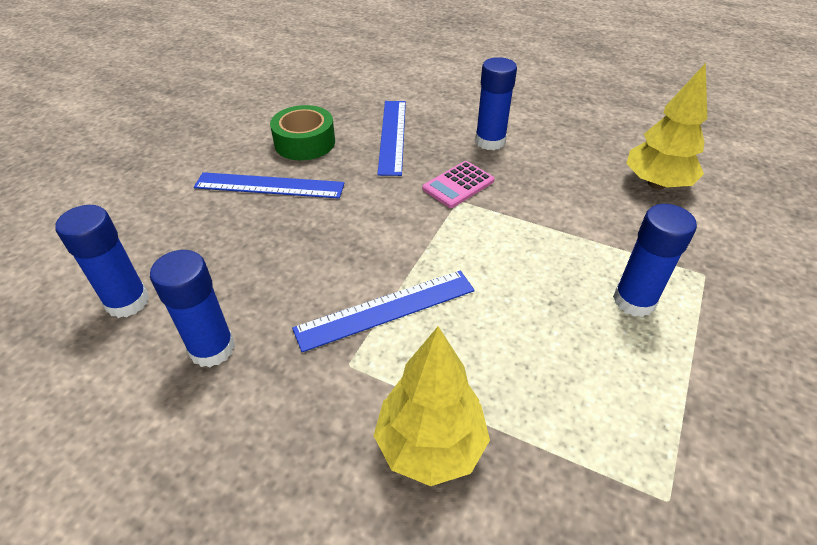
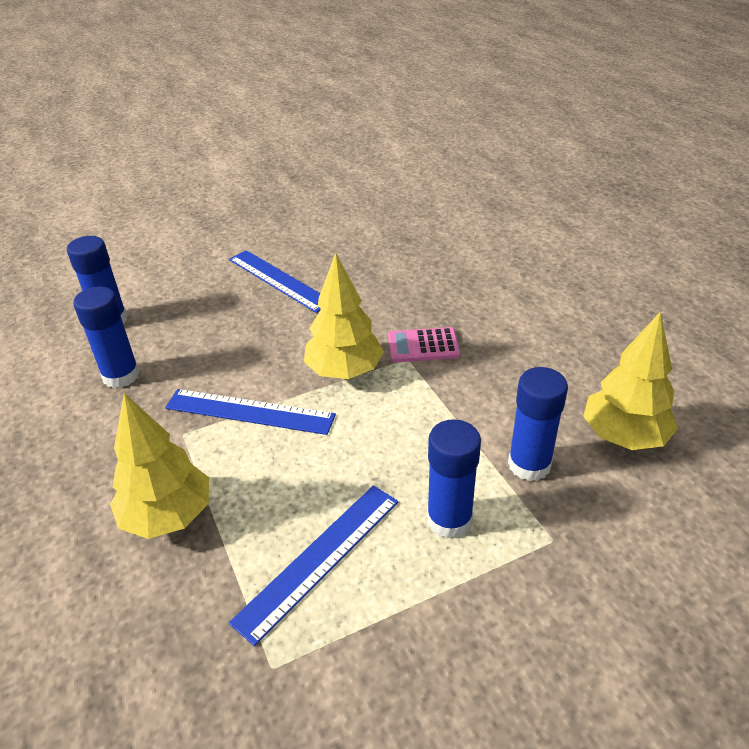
camera: 40 degrees right, 5 degrees down
(305, 142) = (343, 256): green tape -> none
(392, 136) = (420, 279): blue ruler -> blue ruler (319, 559)
(423, 234) = (344, 371): none -> yellow tree
(490, 141) = (502, 321): blue glue stick -> blue glue stick (529, 465)

